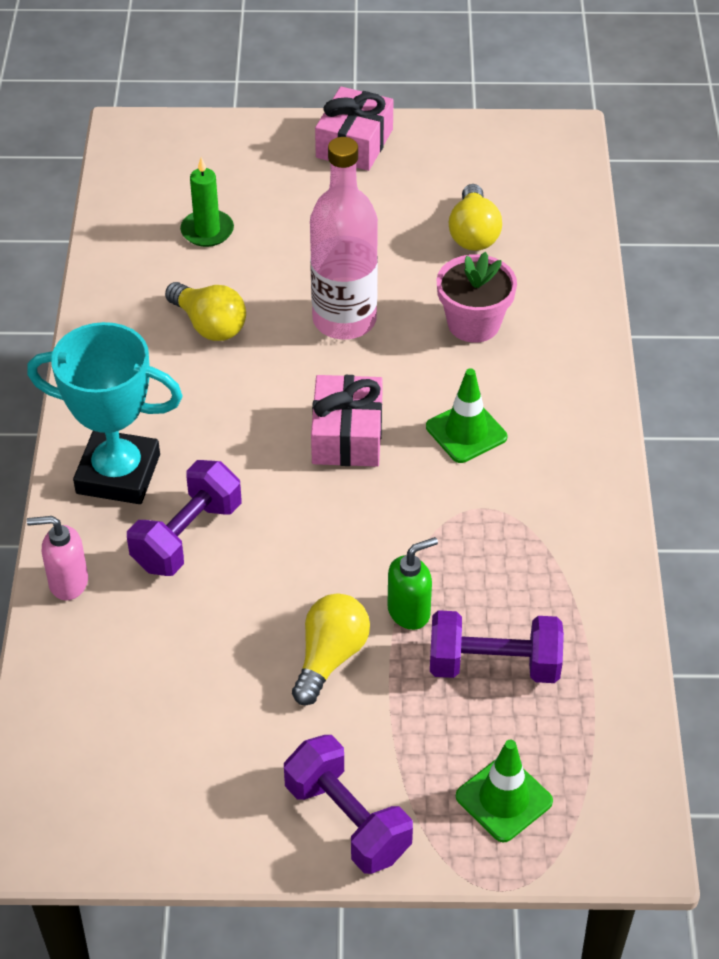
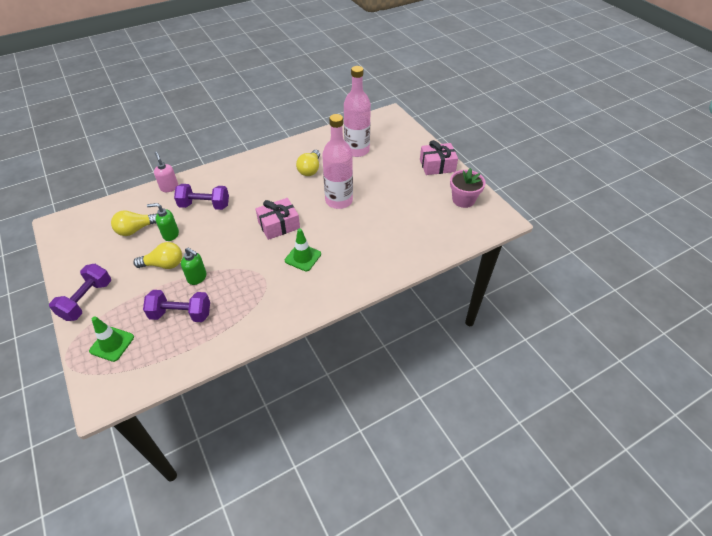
camera: 60 degrees right, 0 degrees up
(118, 474) = (224, 178): turquoise trophy -> none
(207, 231) = (357, 150): green candle -> pink bottle
(240, 622) = (170, 234): none -> green soap dispenser
(473, 233) = (417, 216): yellow light bulb -> yellow light bulb (136, 229)
(473, 324) = (365, 236): pink flower pot -> pink flower pot (463, 200)
(494, 665) = (181, 314): purple dumbbell -> purple dumbbell turned 60 degrees counterclockwise

